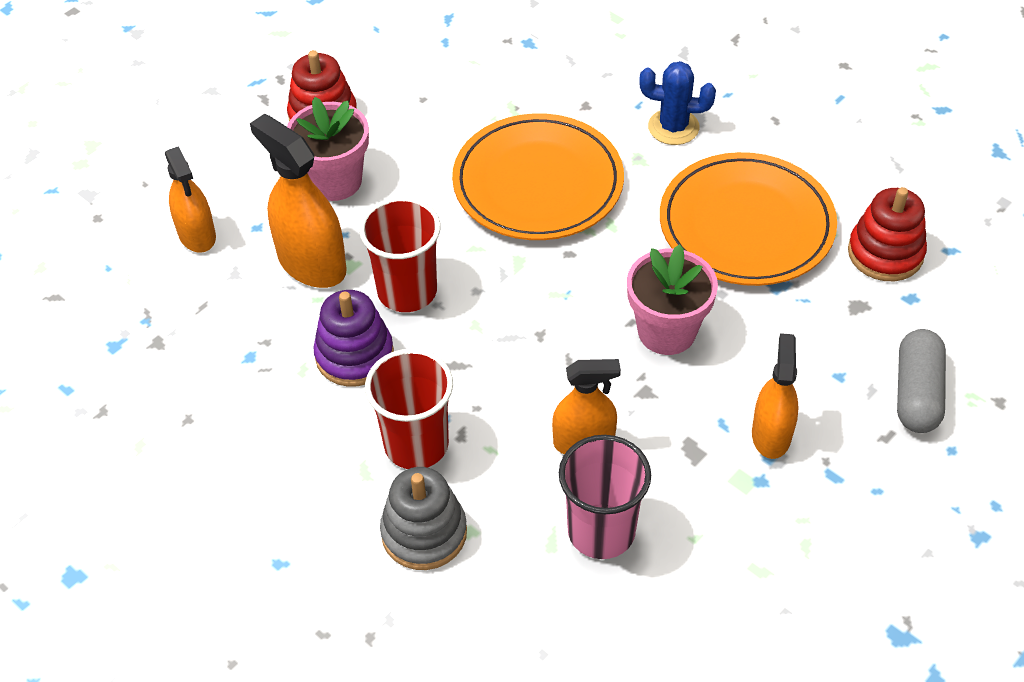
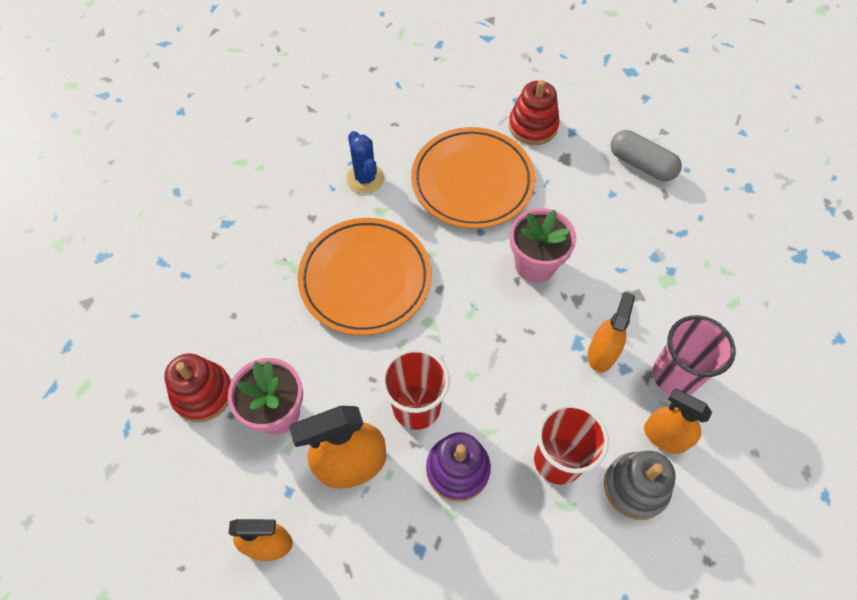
camera: 65 degrees left, 10 degrees up
(673, 127) = (365, 178): blue cactus -> blue cactus turned 60 degrees counterclockwise
(771, 435) = (640, 249): orange spray bottle -> orange spray bottle (665, 436)

